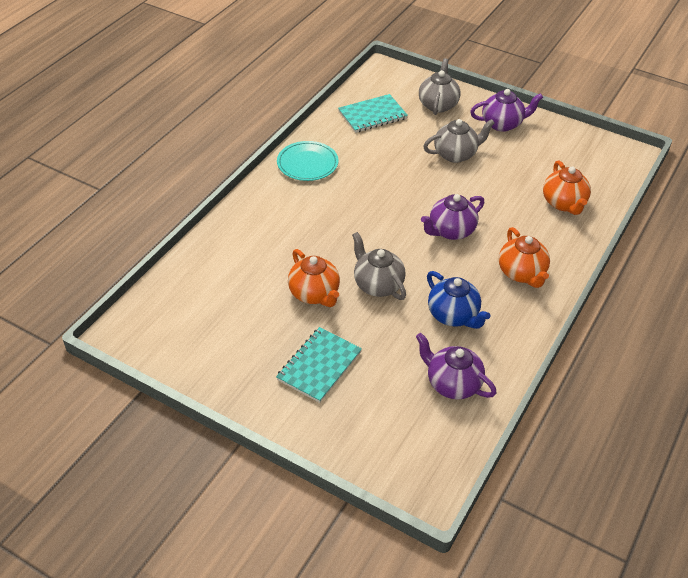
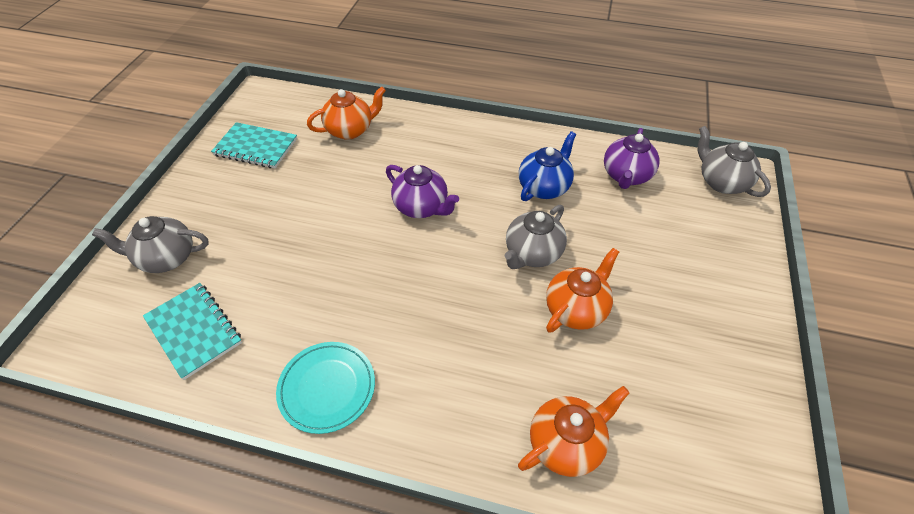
camera: 105 degrees left, 5 degrees up
(319, 366) = (672, 278): turquoise notebook -> turquoise notebook (256, 147)
(456, 154) = (279, 223): grey teapot -> grey teapot (721, 182)
(502, 124) = (211, 189): purple teapot -> none
(522, 273) = (464, 148): orange teapot -> orange teapot (566, 443)

